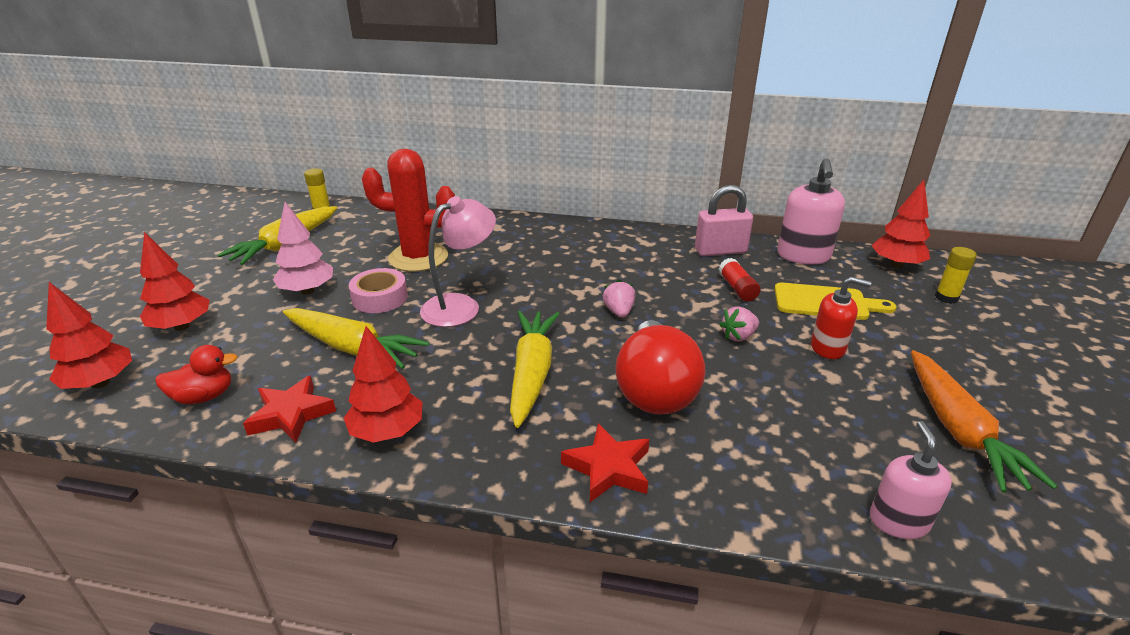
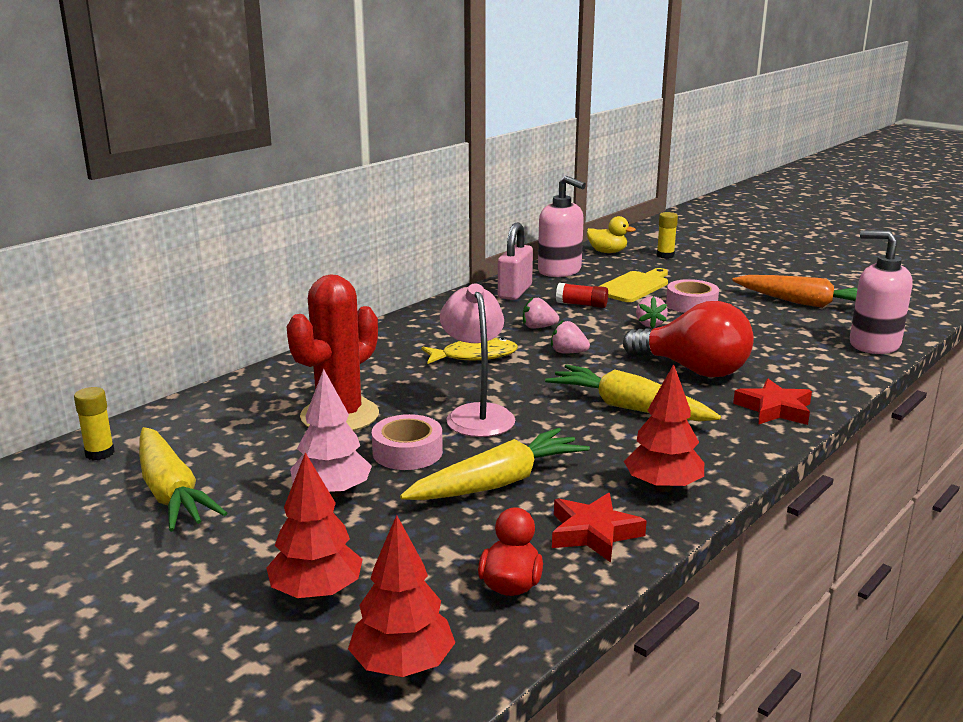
camera: 60 degrees left, 10 degrees down
(565, 273) = (474, 356): none -> yellow fish
(657, 283) = (538, 327): none -> pink strawberry
(828, 348) = (691, 304): red soap dispenser -> pink tape
(896, 264) = (607, 252): red tree -> yellow duck
(898, 521) = (873, 344): pink soap dispenser -> pink soap dispenser, size x1.54

